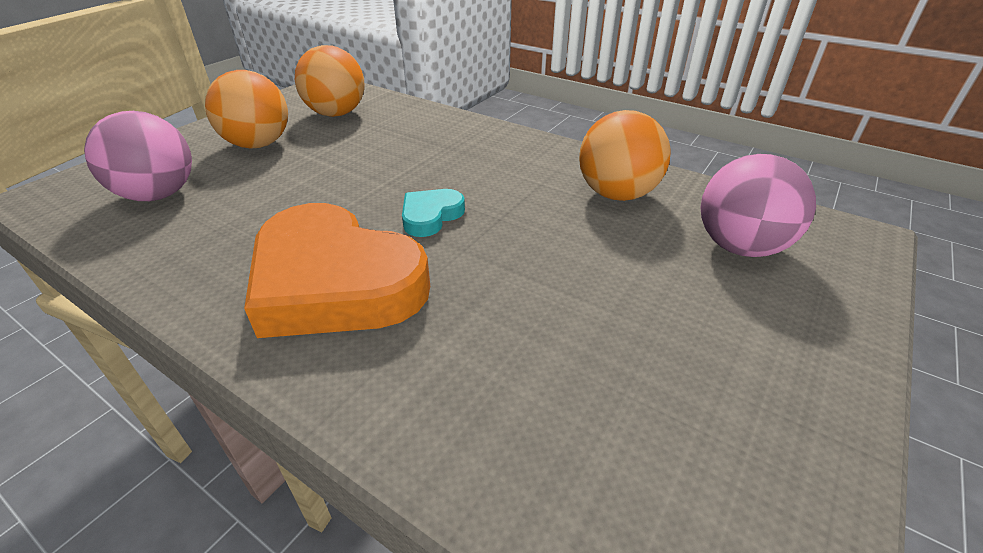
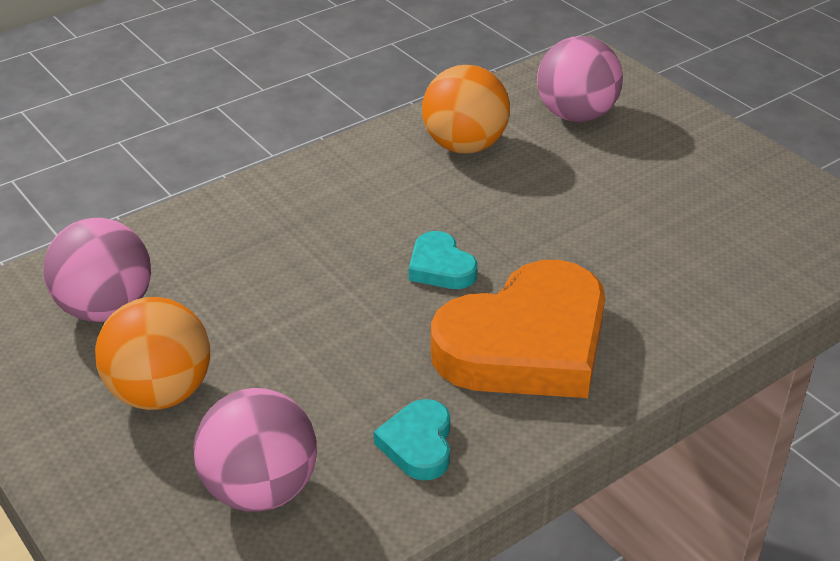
camera: 70 degrees left, 0 degrees up
(197, 249) = (418, 444): none -> turquoise heart
(336, 114) = (106, 309): orange ball -> pink ball

